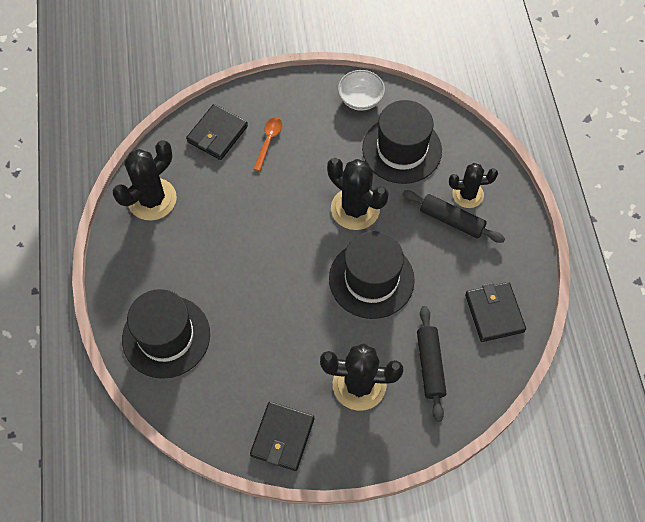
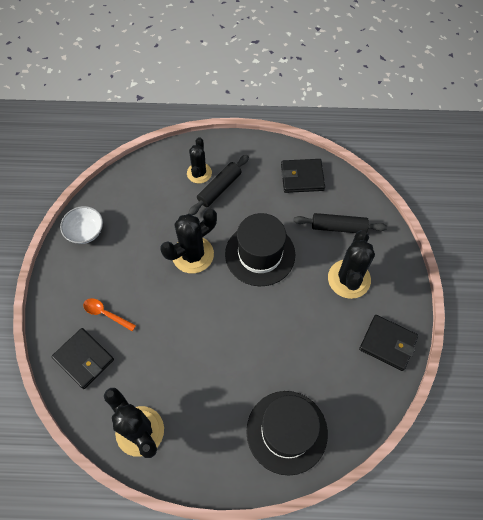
camera: 80 degrees left, 0 degrees up
(402, 149) = (145, 210): black hat -> none

